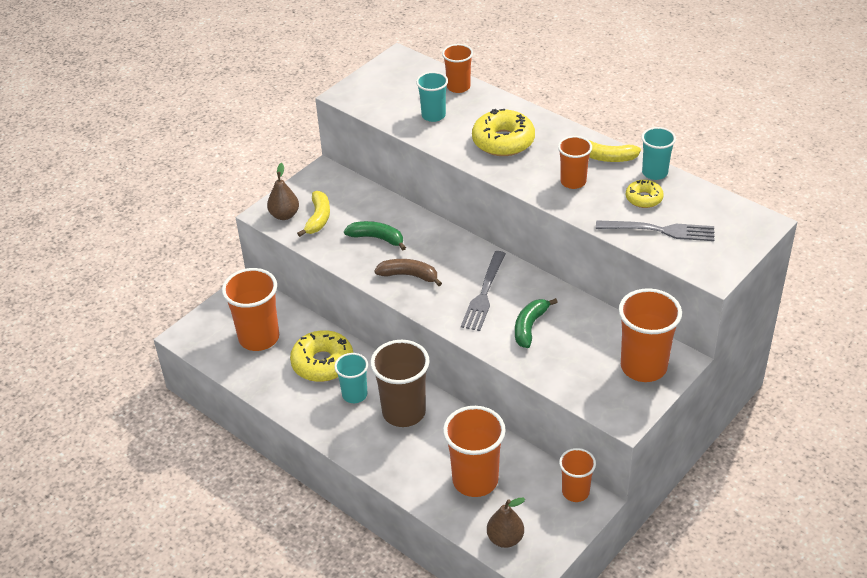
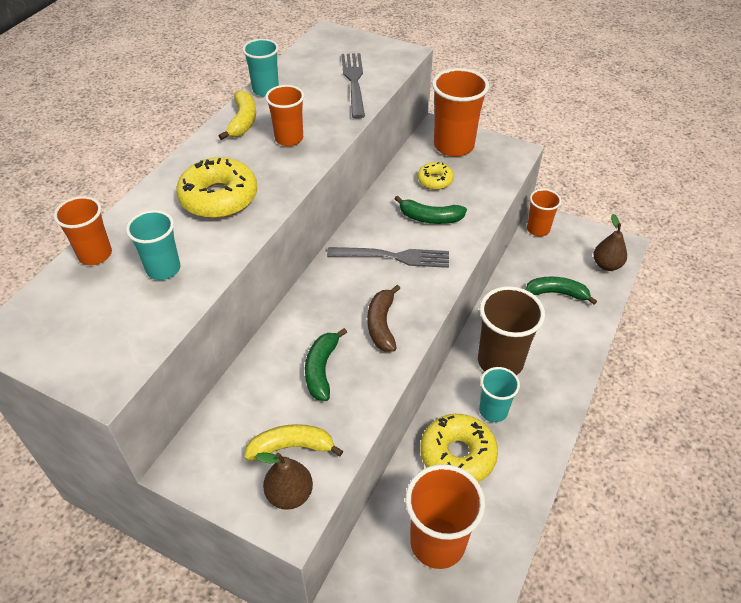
camera: 105 degrees left, 5 degrees up
(475, 480) = (557, 293): orange cup -> green banana
(644, 198) = (308, 93): yellow donut -> yellow donut (435, 180)

